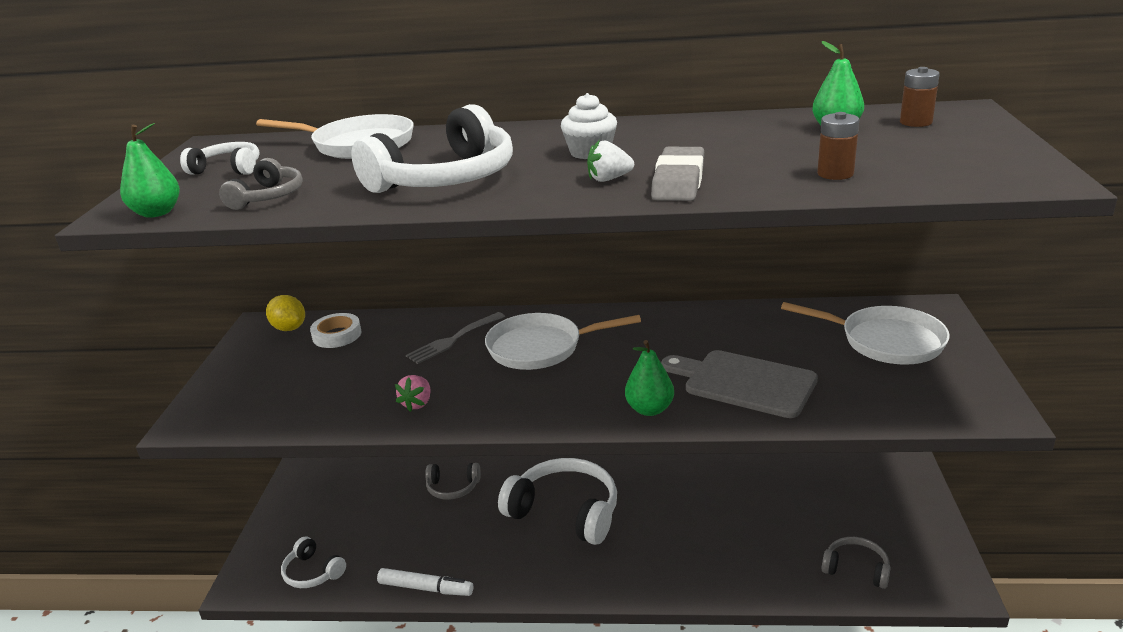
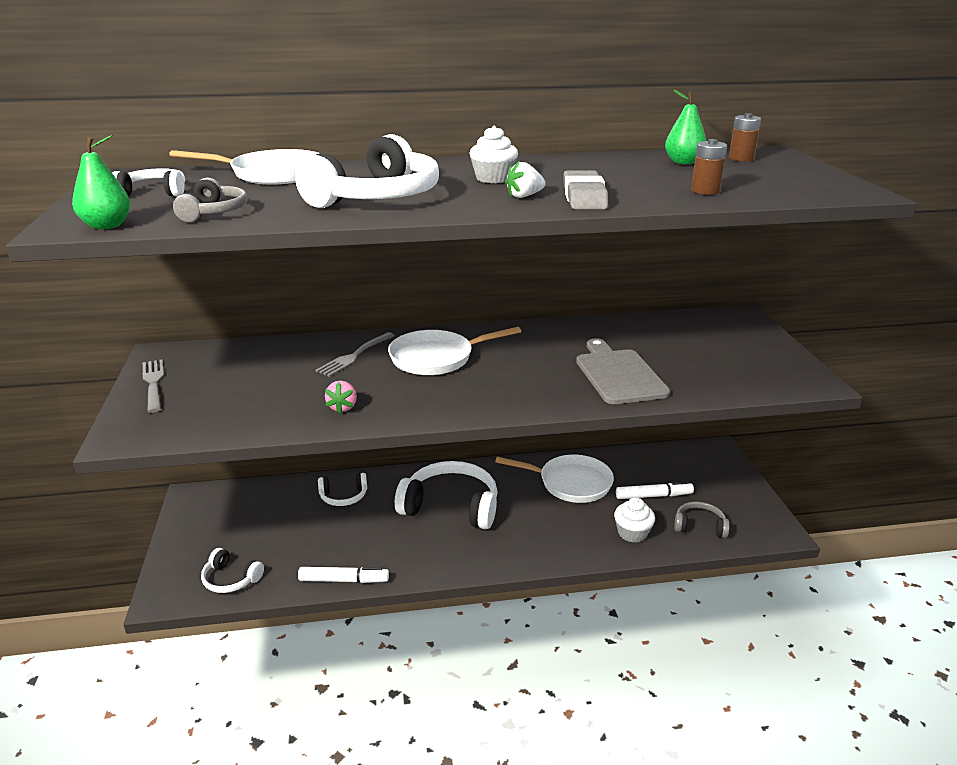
camera: 15 degrees left, 0 degrees up
(242, 361) = (154, 383): none -> grey fork
(289, 328) = (190, 354): yellow lemon -> none
(337, 335) = (241, 358): white tape -> none
(453, 487) = (343, 496): grey headphones -> white headphones
(649, 409) = (550, 398): green pear -> none
(744, 383) = (618, 374): grey cutting board -> grey cutting board turned 60 degrees clockwise
(768, 568) = (632, 533): none -> white cupcake
(809, 522) = (653, 496): none -> white marker
(886, 341) = (715, 339): white pan -> white pan (571, 483)

